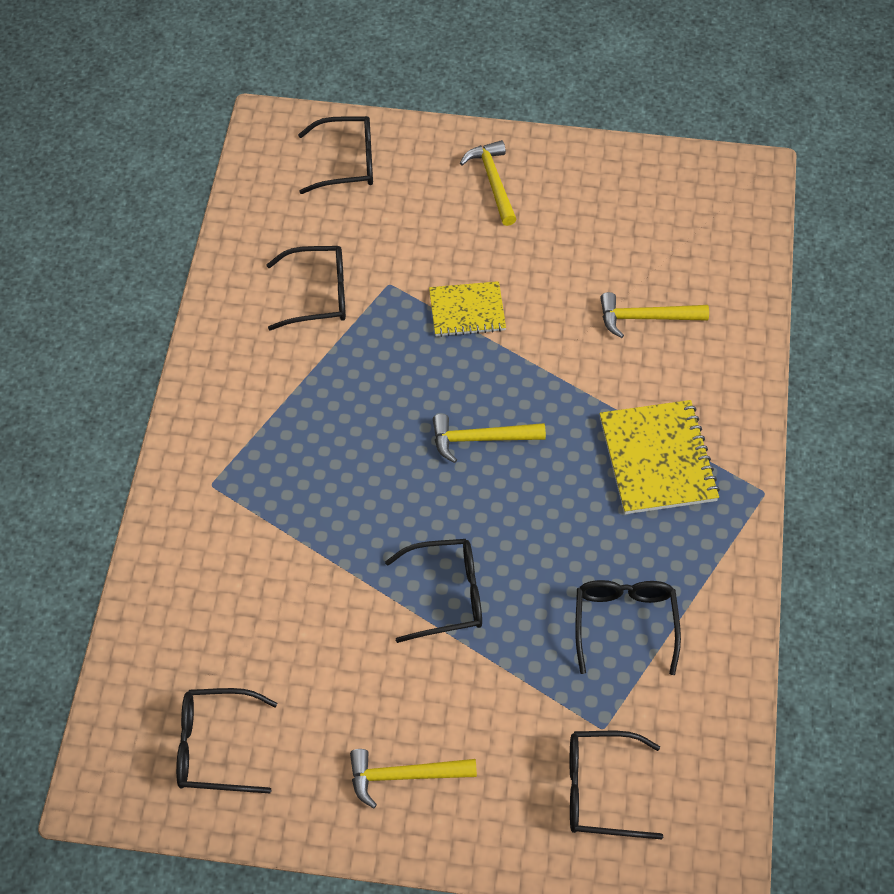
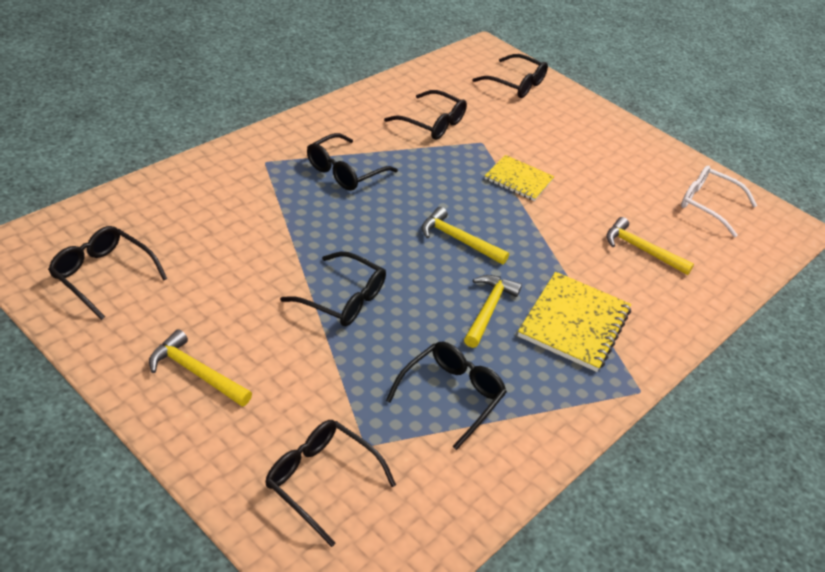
camera: 30 degrees right, 15 degrees down
(298, 434) = (344, 171): none -> black glasses
(493, 182) = (600, 137): yellow hammer -> yellow hammer (488, 309)
(660, 205) = (708, 205): none -> white glasses

